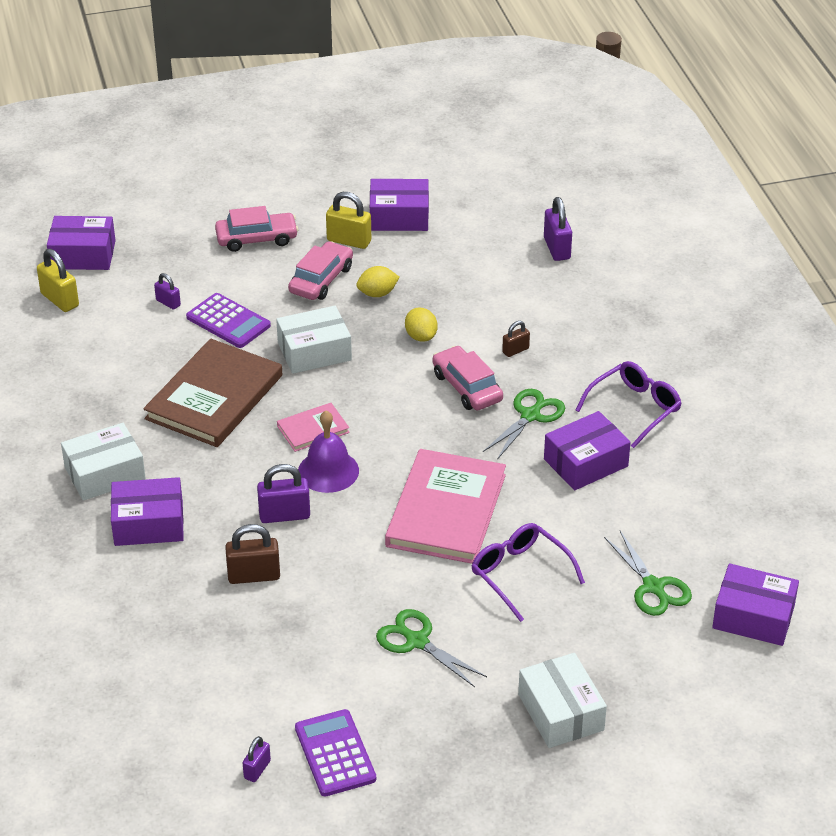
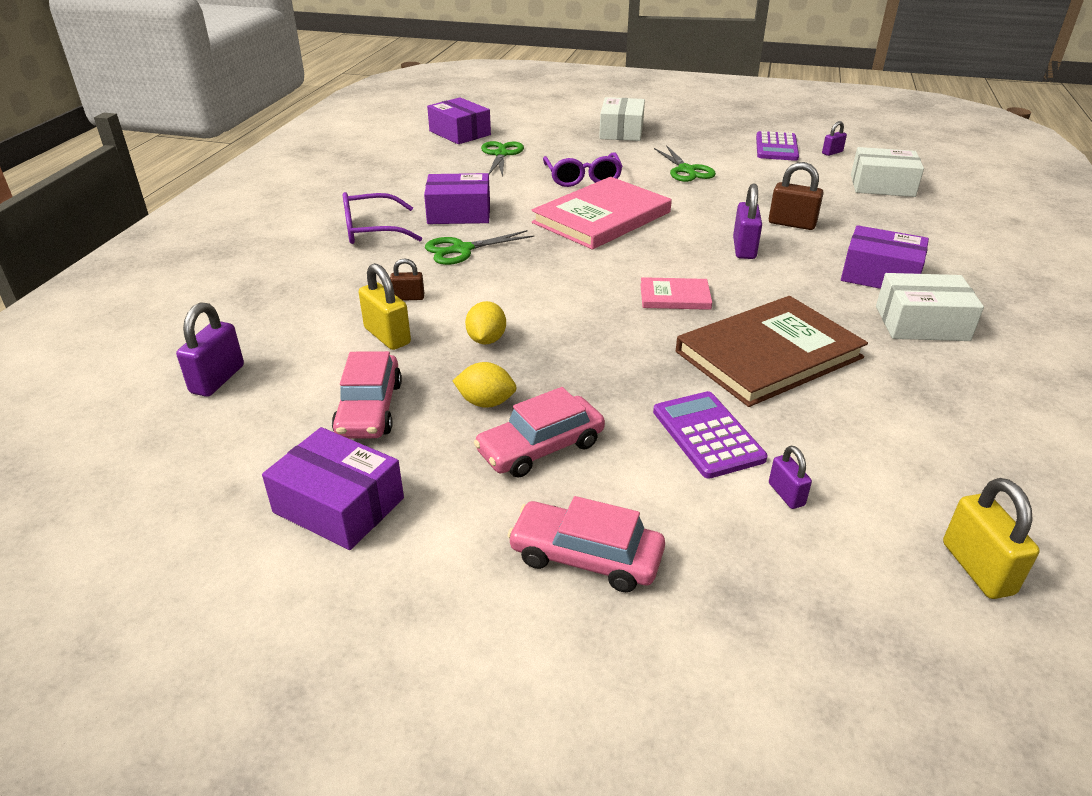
camera: 150 degrees left, 5 degrees down
(83, 255) = (926, 656): purple box -> none
(284, 515) = (744, 249): purple padlock -> purple padlock turned 75 degrees clockwise
(314, 351) = (619, 363): white box -> white box (882, 185)
(328, 471) = (683, 264): purple bell -> none
(349, 241) = (450, 493): yellow padlock -> yellow padlock (387, 336)
(467, 387) = (491, 284): pink car -> pink car (369, 409)

